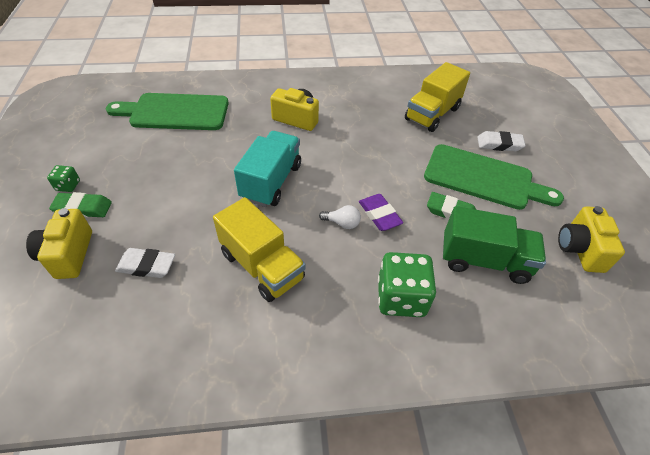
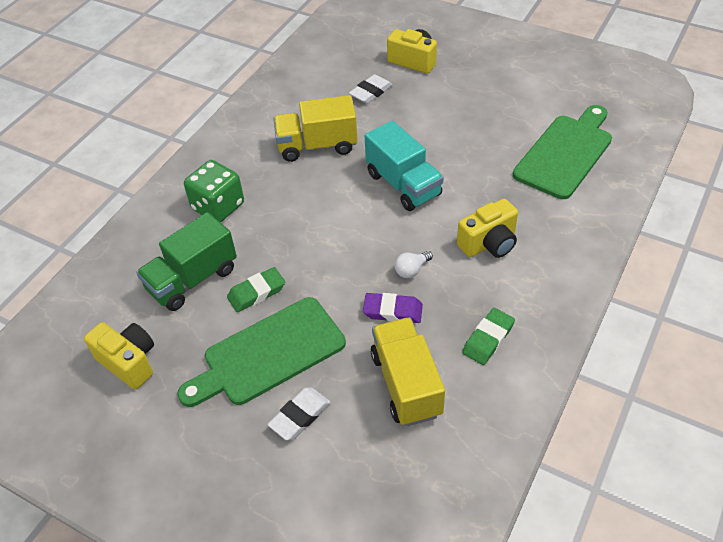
camera: 130 degrees right, 0 degrees up
(68, 186) = (493, 70): green dice -> none
(83, 208) = (458, 74): green eraser -> green eraser (488, 339)
(342, 223) = (315, 209): white light bulb -> white light bulb (411, 270)
(379, 215) = (301, 238): purple eraser -> purple eraser (393, 311)

